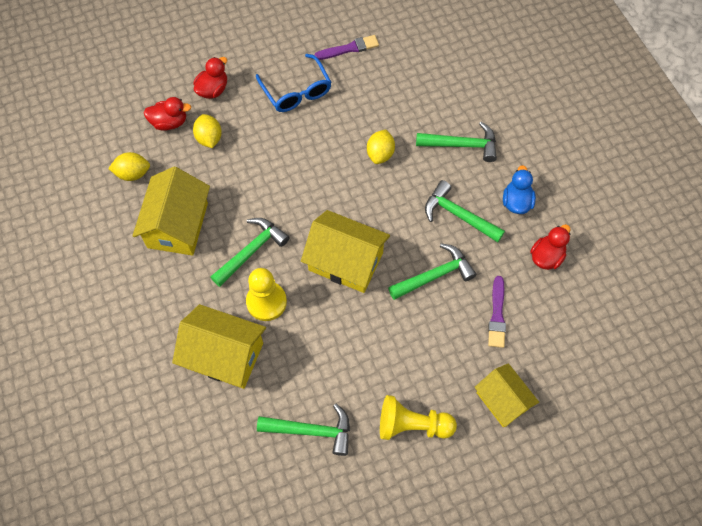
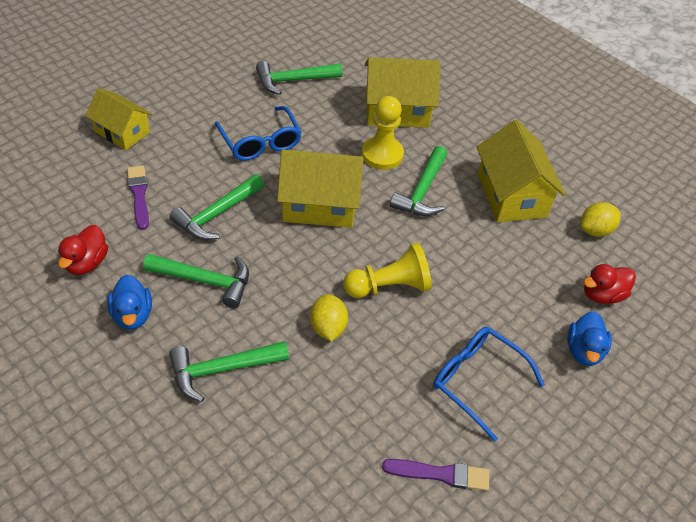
camera: 155 degrees right, 15 degrees down
(209, 138) = (544, 289): yellow lemon -> none
(213, 89) = (583, 350): red duck -> blue duck
(349, 48) = (440, 474): purple brush -> purple brush turned 135 degrees counterclockwise
(373, 349) = (260, 142): none -> blue glasses
(412, 425) = (205, 100): yellow pawn -> yellow pawn (389, 286)

